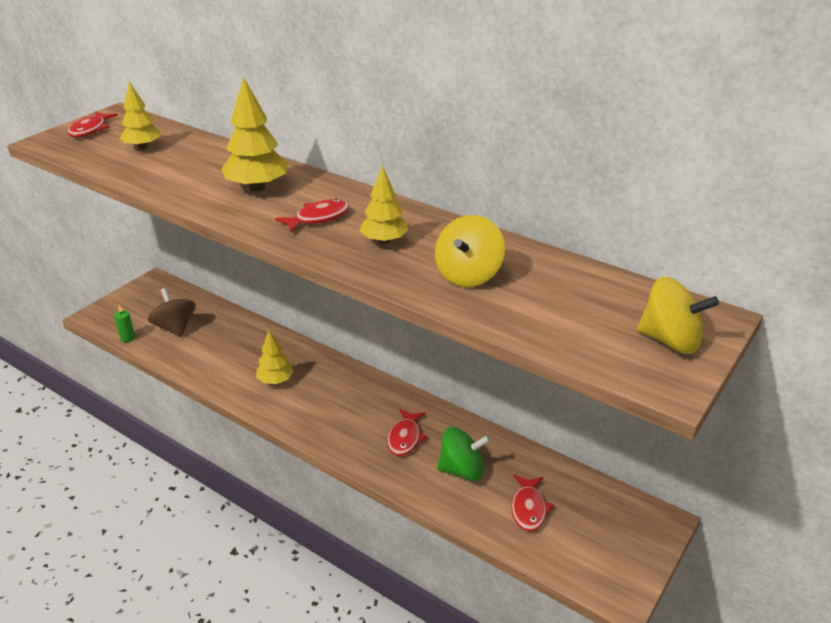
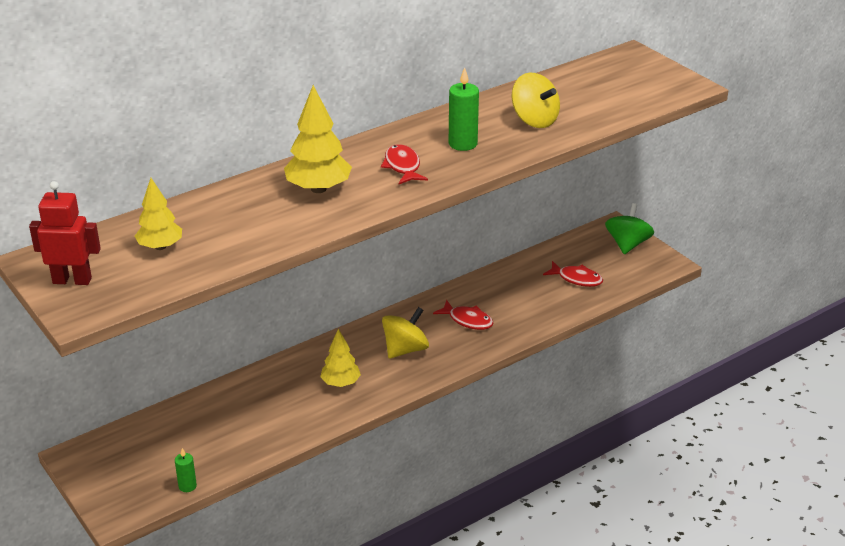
camera: 70 degrees left, 0 degrees up
(90, 130) = (72, 280): red fish -> red robot
(175, 327) = (193, 445): brown spinning top -> none
(384, 241) = (463, 144): yellow tree -> green candle
(462, 470) = (521, 300): green spinning top -> green spinning top (627, 244)
(670, 341) = (648, 73): yellow spinning top -> yellow spinning top (405, 349)

